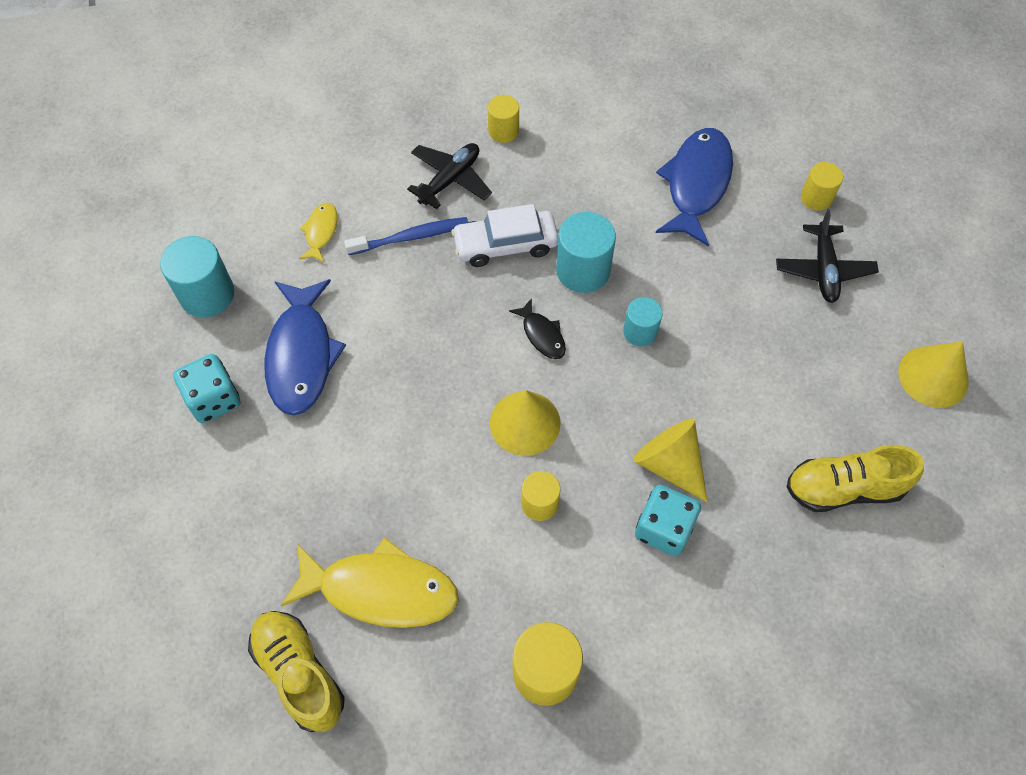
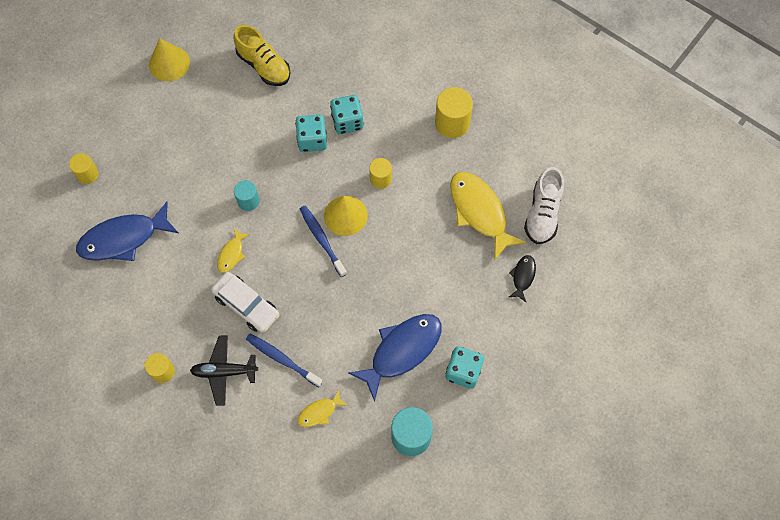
camera: 130 degrees left, 5 degrees up
(299, 673) = (542, 214): yellow shoe -> white shoe
(516, 373) = (322, 240): none -> blue toothbrush
(542, 335) = (289, 244): black fish -> black fish (523, 276)
(583, 270) = (231, 254): turquoise cylinder -> yellow fish
(669, 463) = (312, 140): yellow cone -> turquoise dice
(823, 269) = (138, 143): black plane -> none

